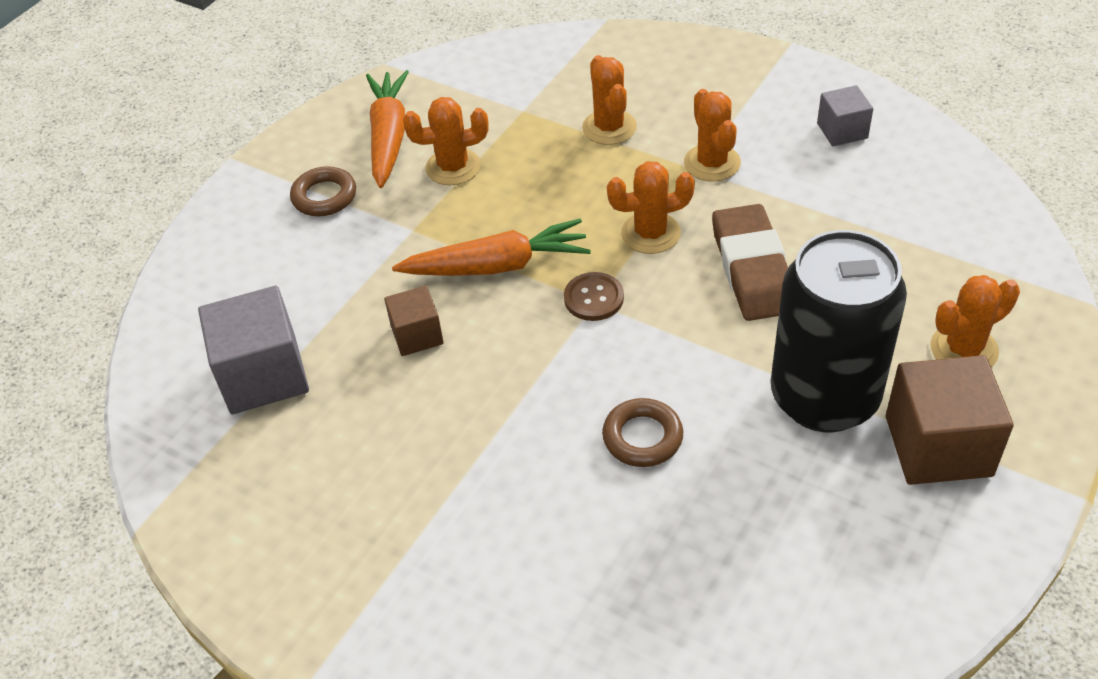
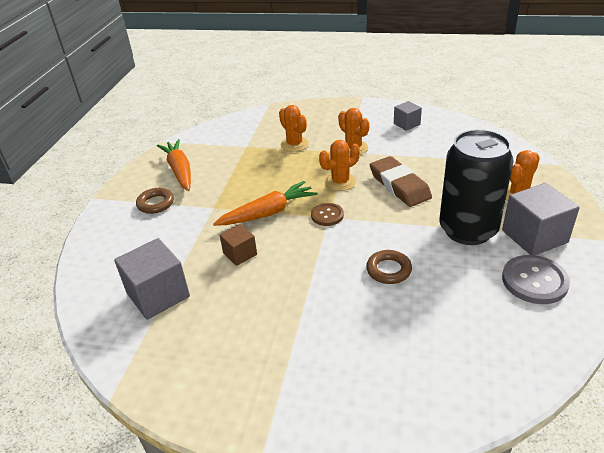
camera: 20 degrees left, 10 degrees down
(453, 167) = (222, 176): orange cactus -> none
(882, 534) = (534, 281): none -> grey button
(938, 446) = (534, 236): brown cube -> grey cube

